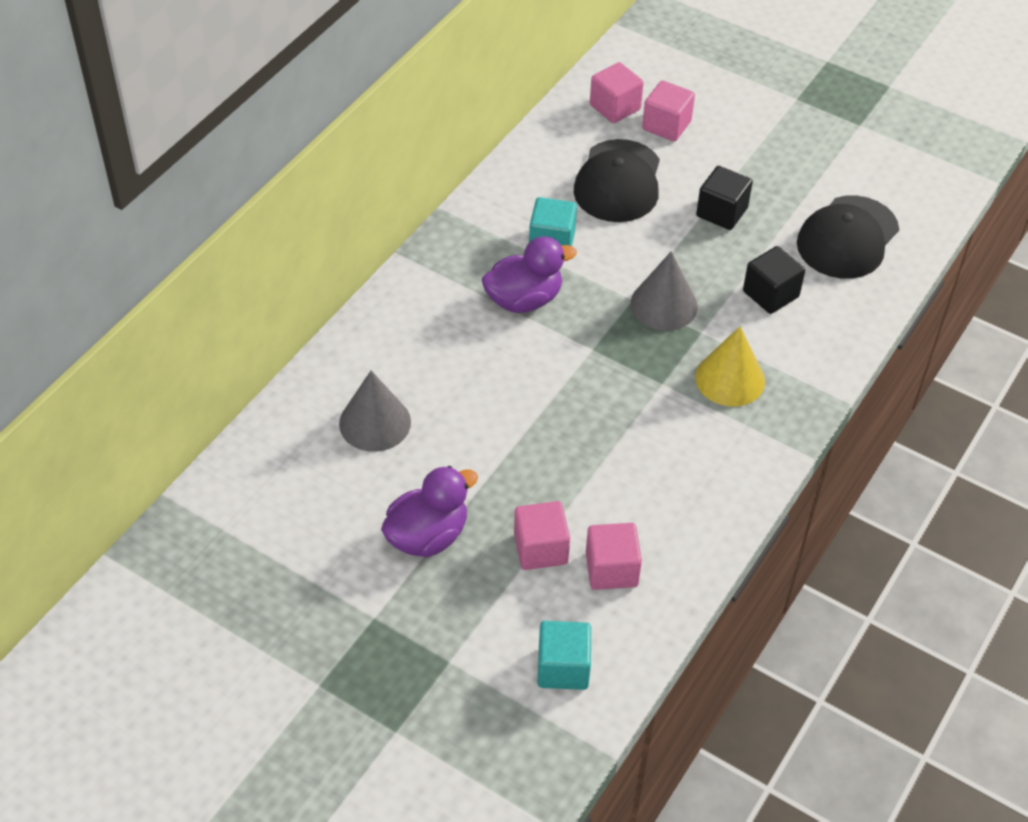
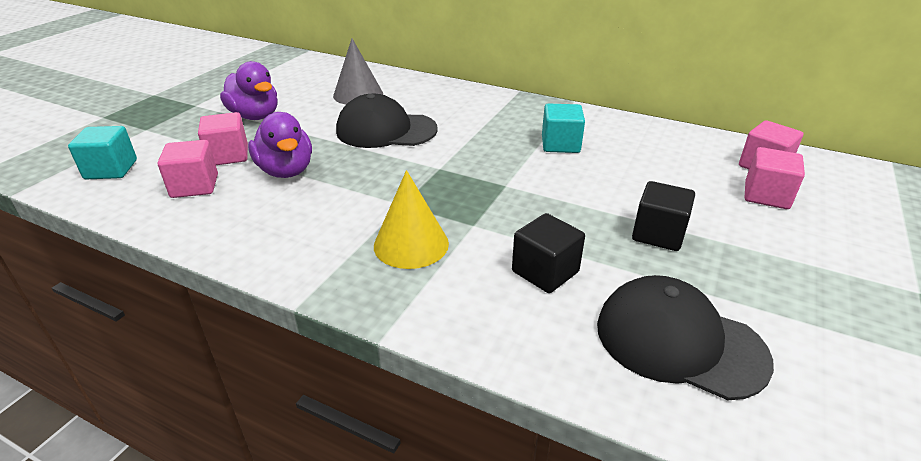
camera: 85 degrees right, 15 degrees down
(524, 299) = (488, 136): purple duck -> purple duck (286, 171)
(618, 182) = (659, 172): black cap -> black cap (386, 130)
(663, 305) = (504, 202): grey cone -> none

